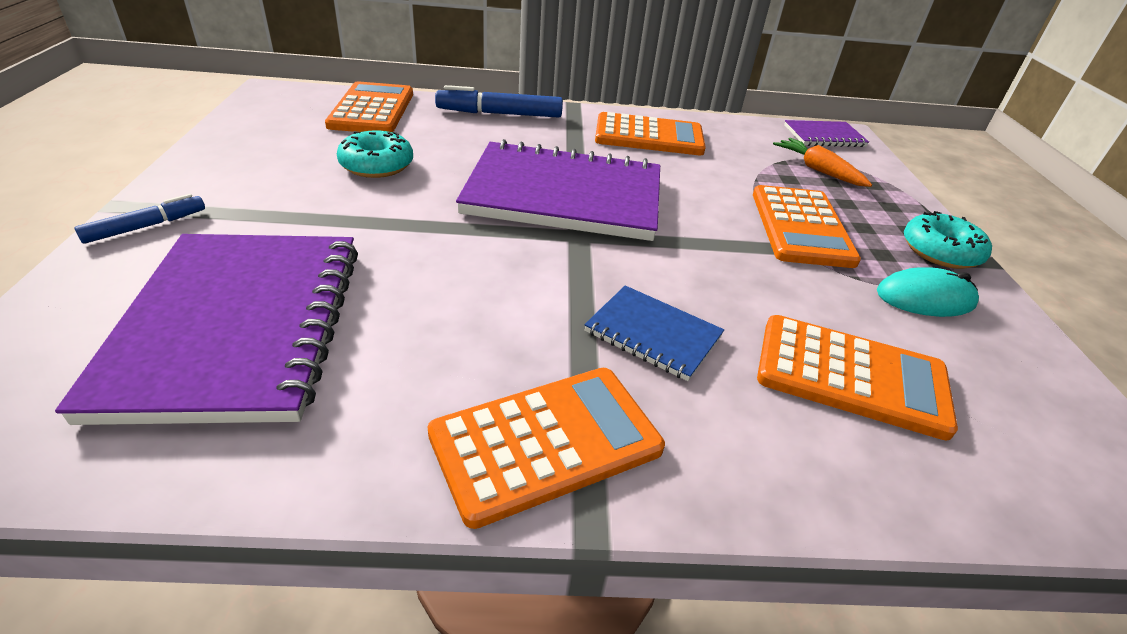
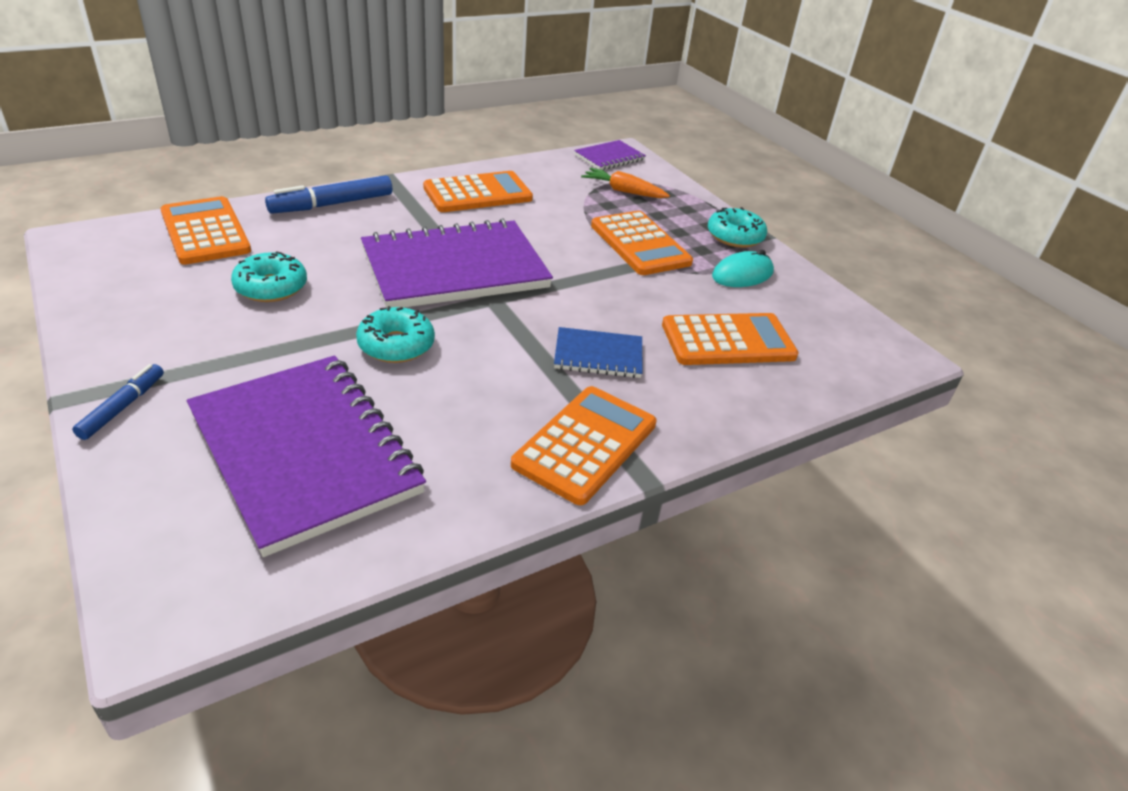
camera: 30 degrees left, 0 degrees up
(435, 249) = (396, 345): none -> turquoise donut

